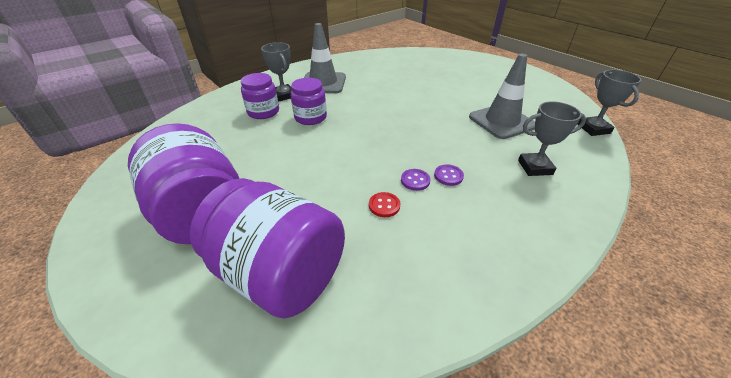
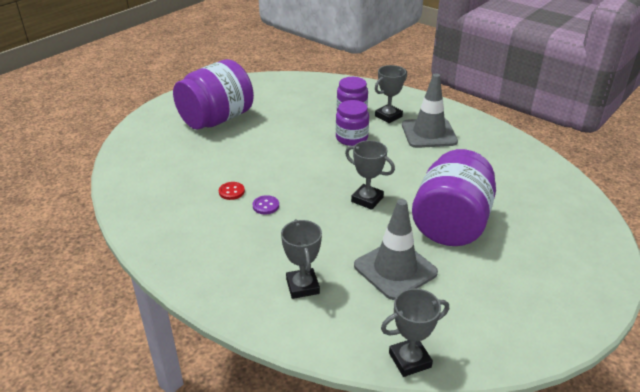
camera: 80 degrees right, 5 degrees down
(279, 273) = (167, 158): purple jar -> purple jar (451, 224)
(412, 122) = (367, 199): none -> grey trophy
(448, 176) = (276, 225): purple button -> none

